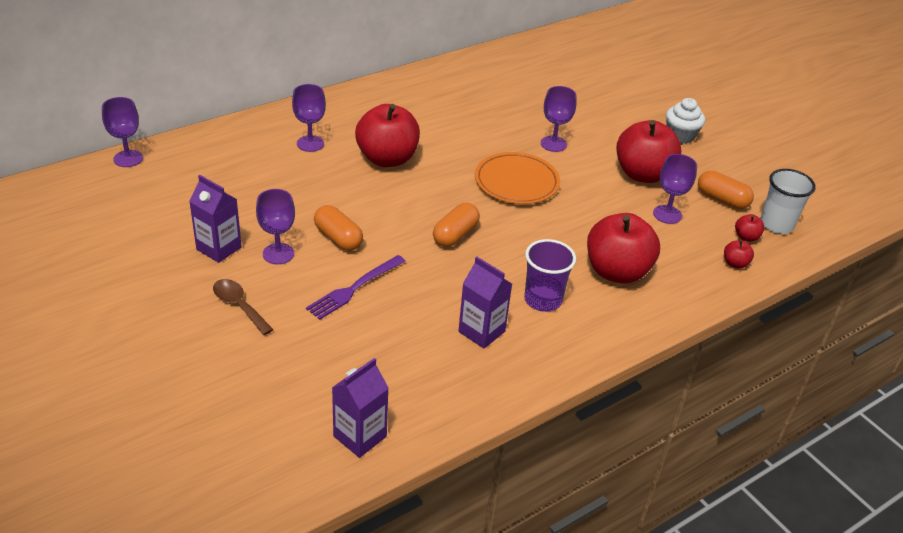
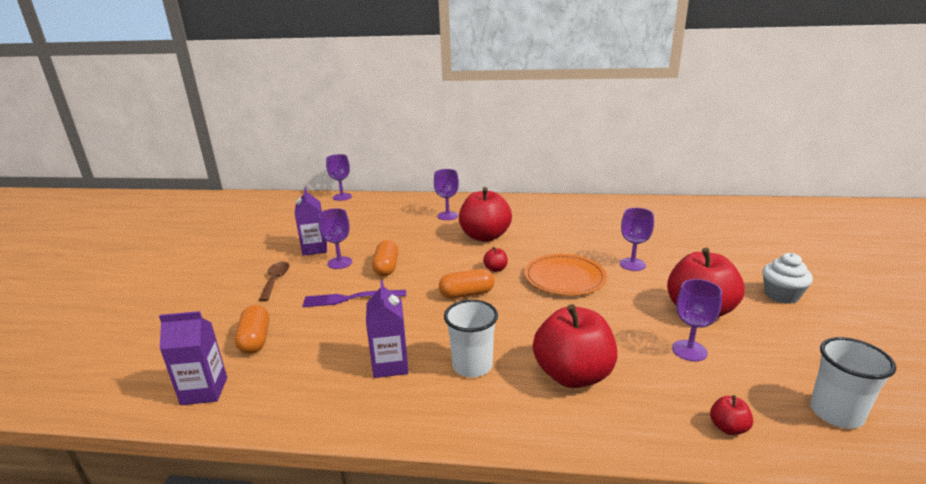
camera: 45 degrees right, 15 degrees down
(543, 300) = (472, 366): purple cup -> white cup
(722, 199) = (777, 362): orange capsule -> orange capsule (255, 340)
(746, 237) = (773, 408): red apple -> red apple (495, 269)

